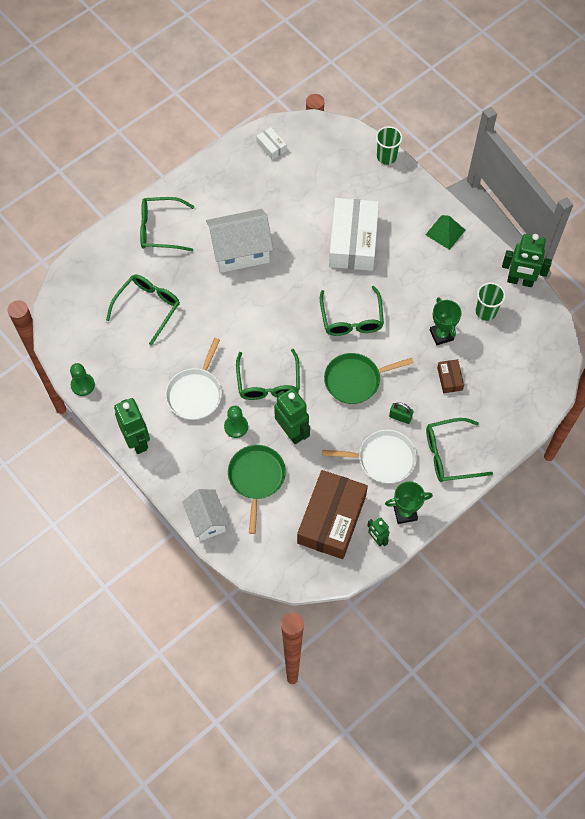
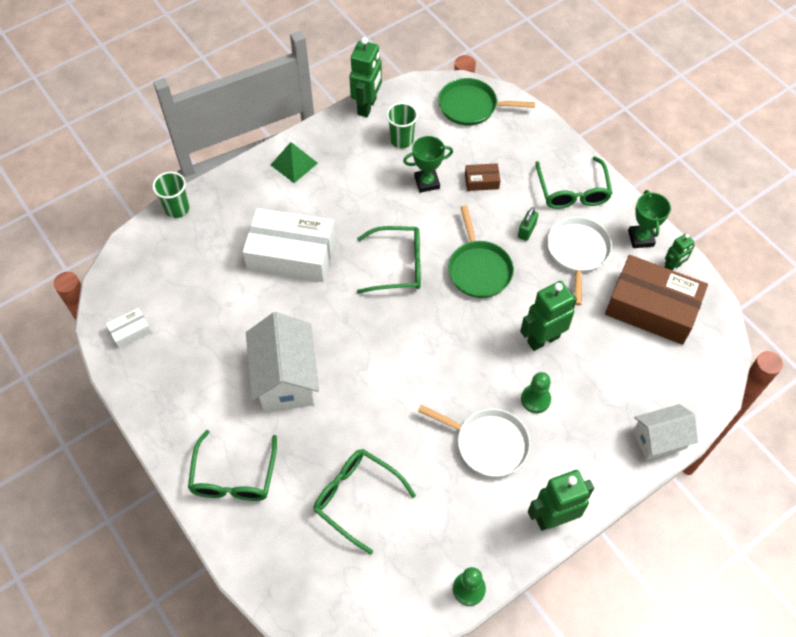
camera: 85 degrees left, 5 degrees down
(256, 478) = (603, 381): green pan -> green pan (471, 106)
(268, 383) = (477, 359): green glasses -> none

